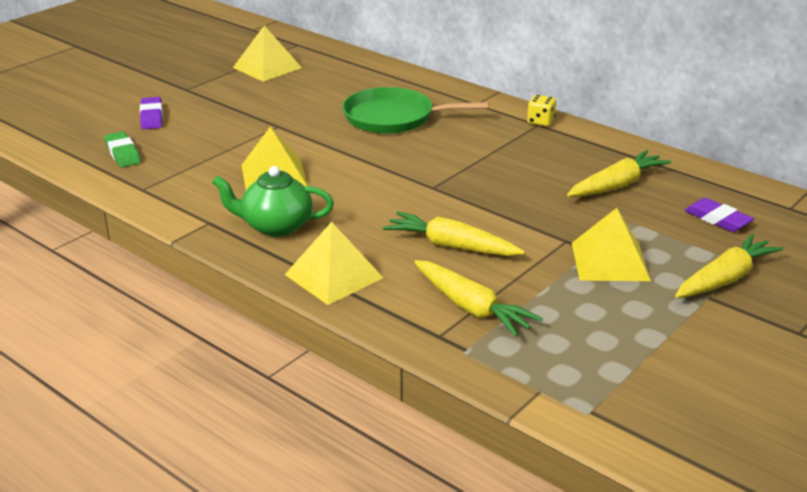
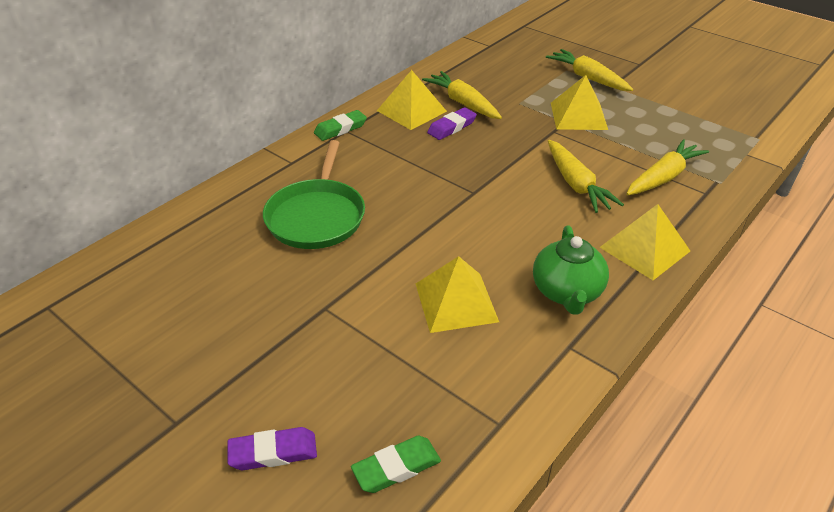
camera: 90 degrees left, 10 degrees up
(267, 67) = (124, 334): yellow pyramid -> yellow pyramid (411, 111)
(451, 246) = (576, 184): yellow carrot -> yellow carrot turned 45 degrees counterclockwise
(540, 121) = (340, 129): yellow dice -> green eraser
(717, 219) = (510, 71): purple eraser -> purple eraser (452, 127)

